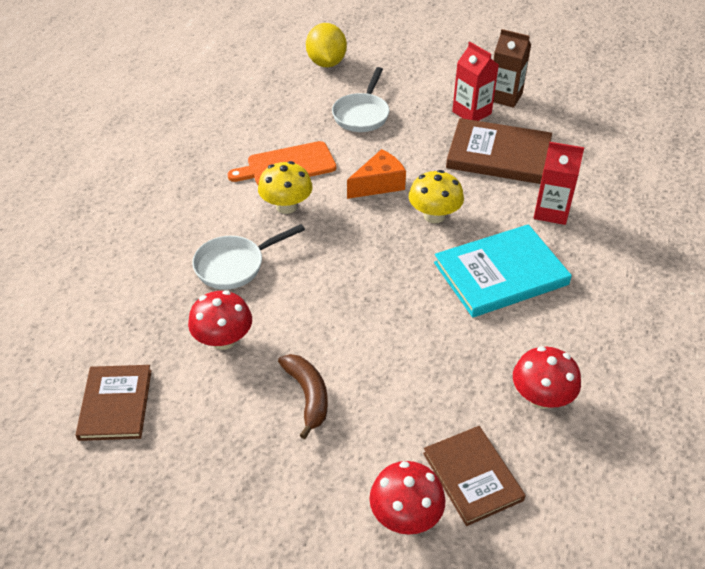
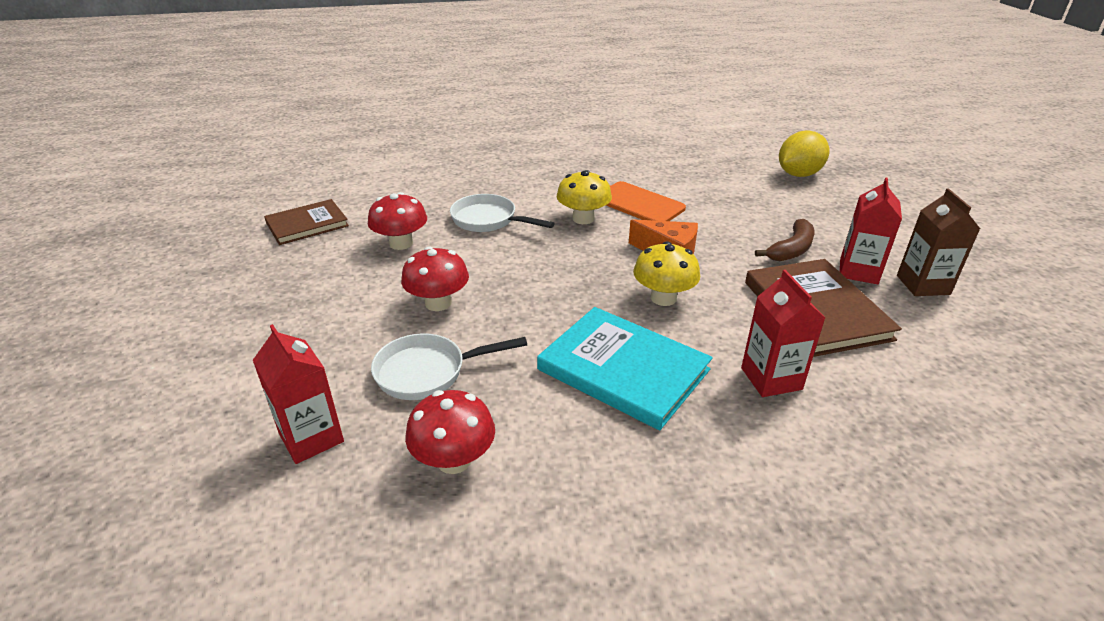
camera: 60 degrees right, 10 degrees down
(308, 396) = (364, 303): brown banana -> brown banana (791, 249)
(362, 114) = (755, 213): white pan -> white pan (428, 372)
(405, 516) = (244, 406): red mushroom -> red mushroom (438, 303)
(472, 476) = (311, 438): brown book -> red carton

